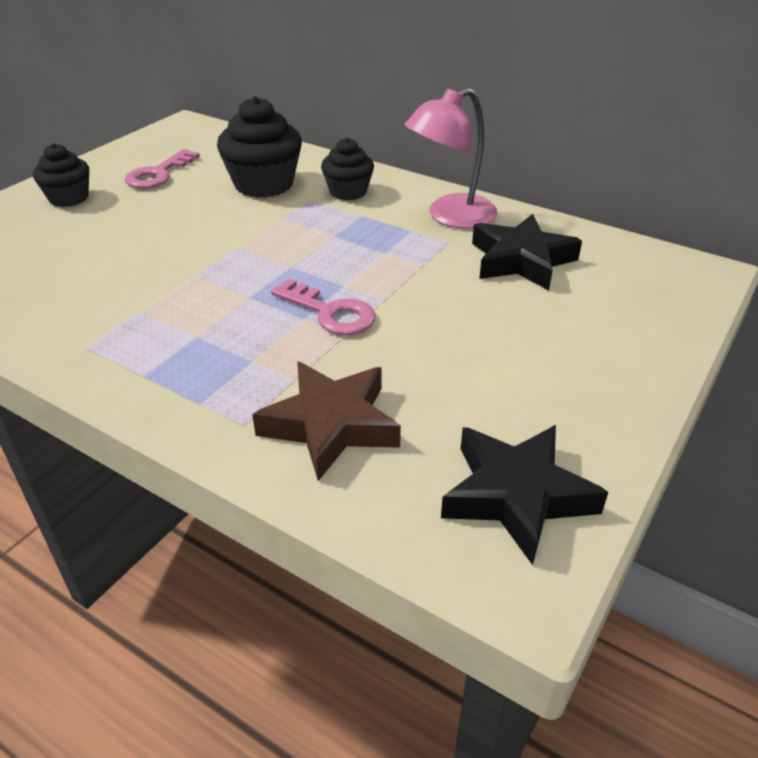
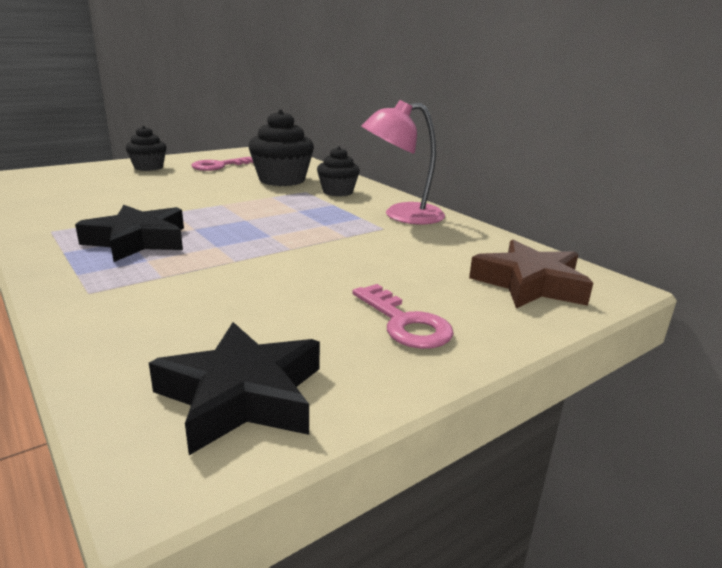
camera: 20 degrees right, 15 degrees down
(330, 313) = (240, 247): pink key -> pink key (404, 323)
(330, 425) = (150, 308): brown star -> brown star (529, 284)
(521, 260) = (434, 248): black star -> black star (137, 241)

